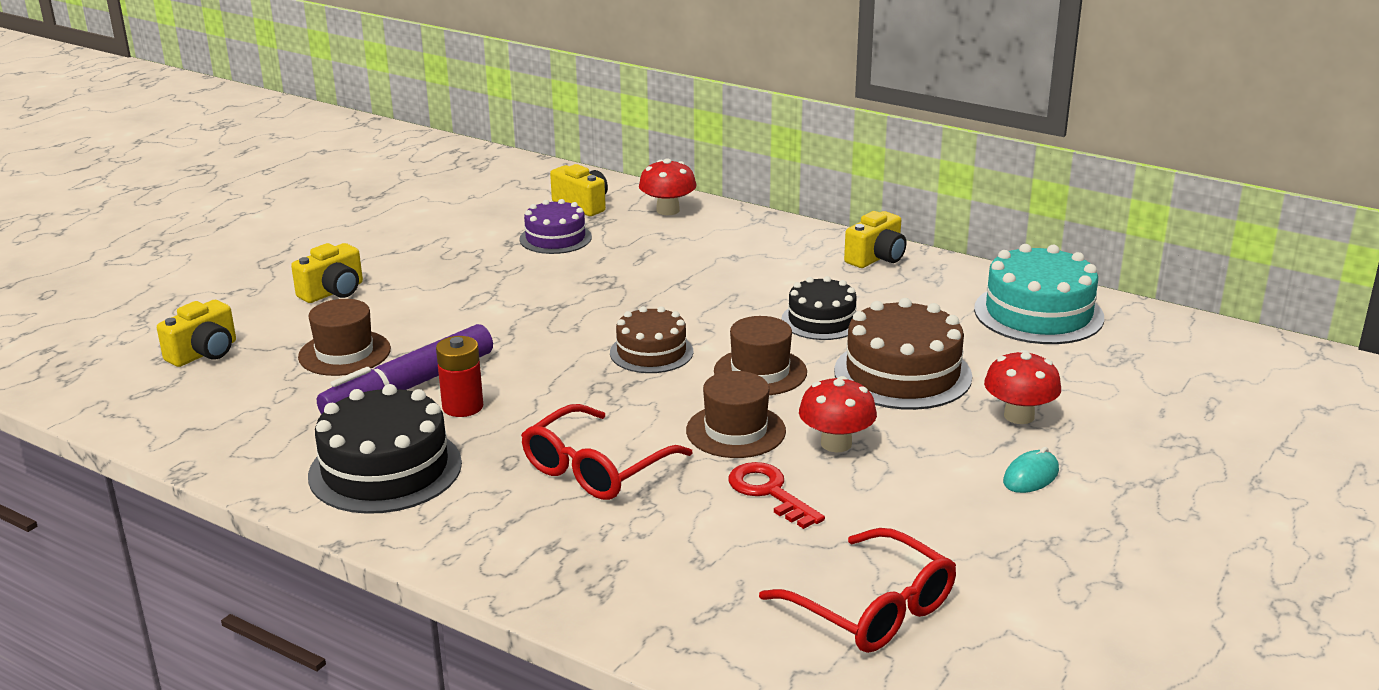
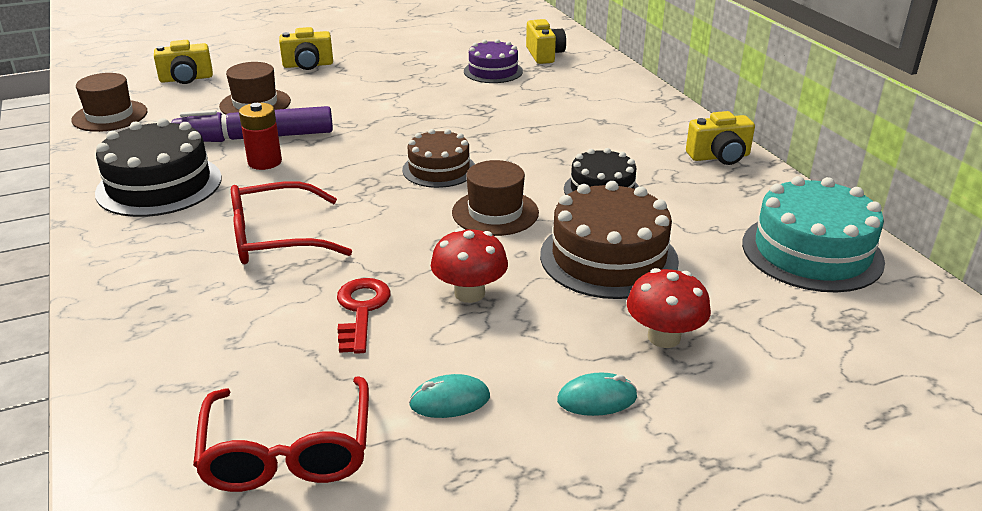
camera: 35 degrees right, 5 degrees up
(668, 210) = (600, 74): red mushroom -> none
(735, 431) = (410, 251): brown hat -> brown hat (110, 116)
(935, 523) = (449, 401): none -> turquoise mouse

